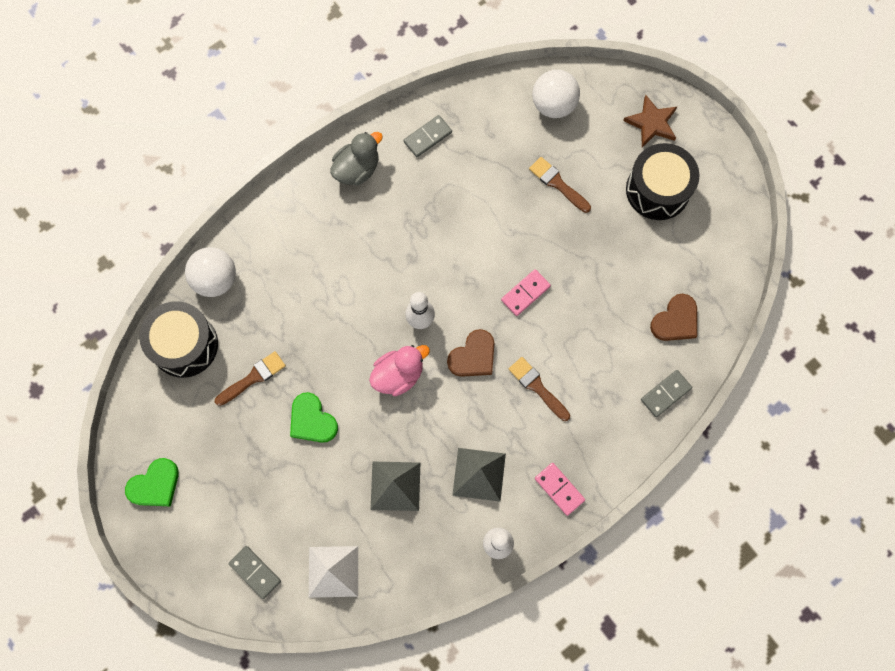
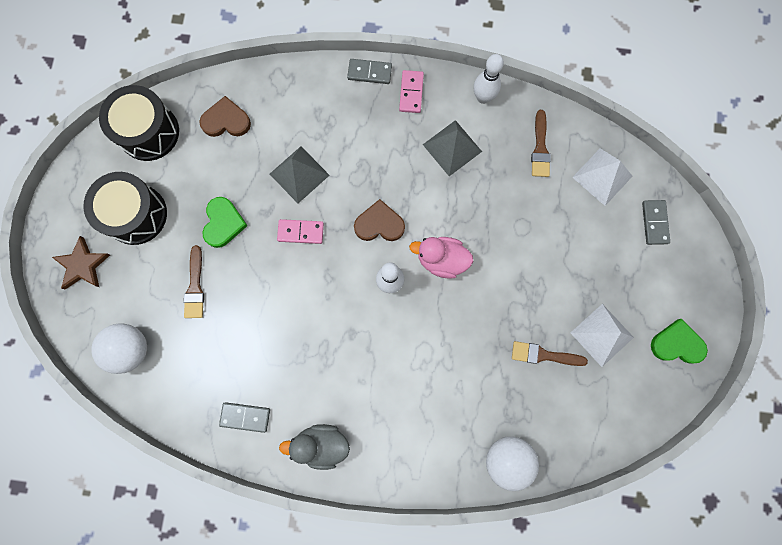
camera: 135 degrees left, 5 degrees up
(184, 345) = (572, 428): black drum -> black drum (149, 132)
(221, 436) = (602, 335): none -> white pyramid
(312, 420) = (529, 285): green heart -> green heart (223, 223)
(395, 486) = (513, 191): grey pyramid -> grey pyramid (299, 174)
(537, 387) = (359, 165): brown brush -> brown brush (540, 148)
(665, 394) = (284, 84): grey domino -> grey domino (369, 73)

